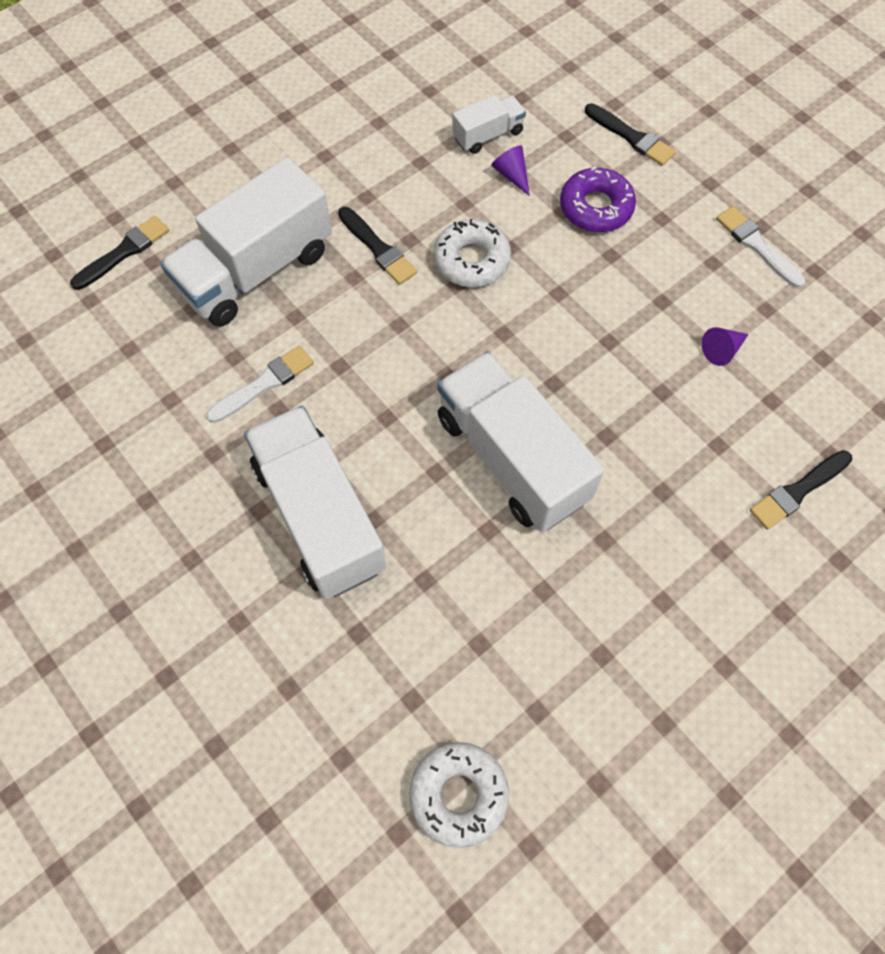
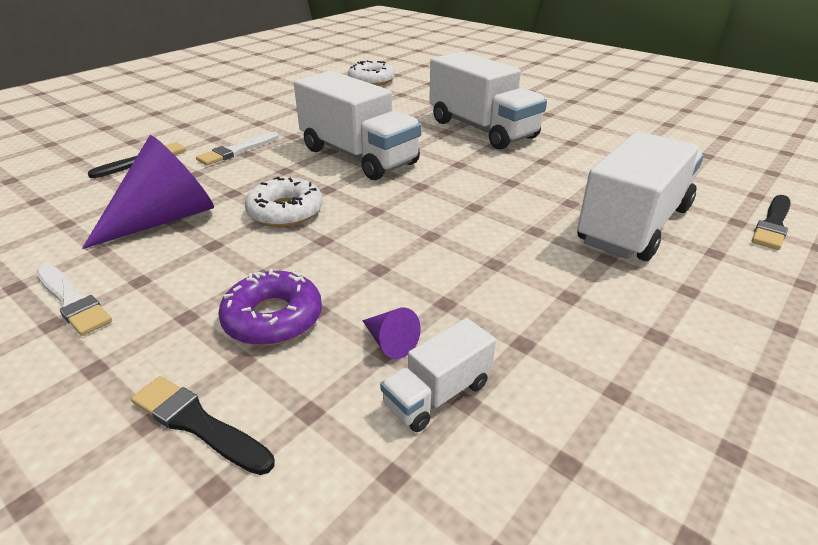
camera: 170 degrees right, 30 degrees down
(264, 384) = (563, 169): white brush -> white brush (237, 151)
(378, 248) = (525, 253): black brush -> none
(471, 260) = (420, 254): white donut -> white donut (285, 211)
(722, 350) = (165, 219): purple cone -> purple cone, size x2.38

